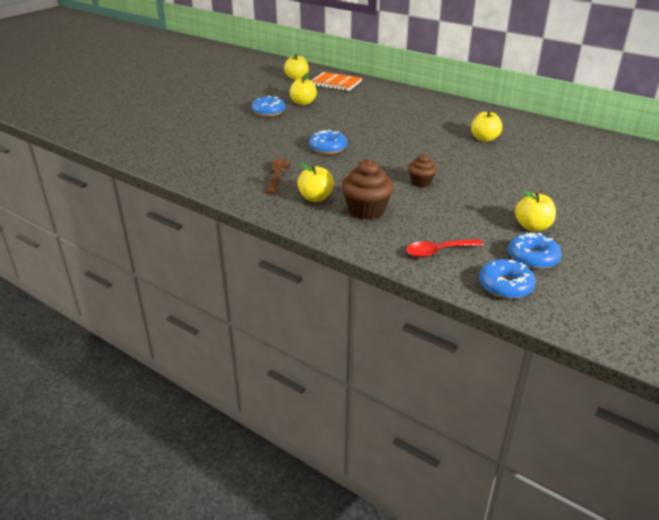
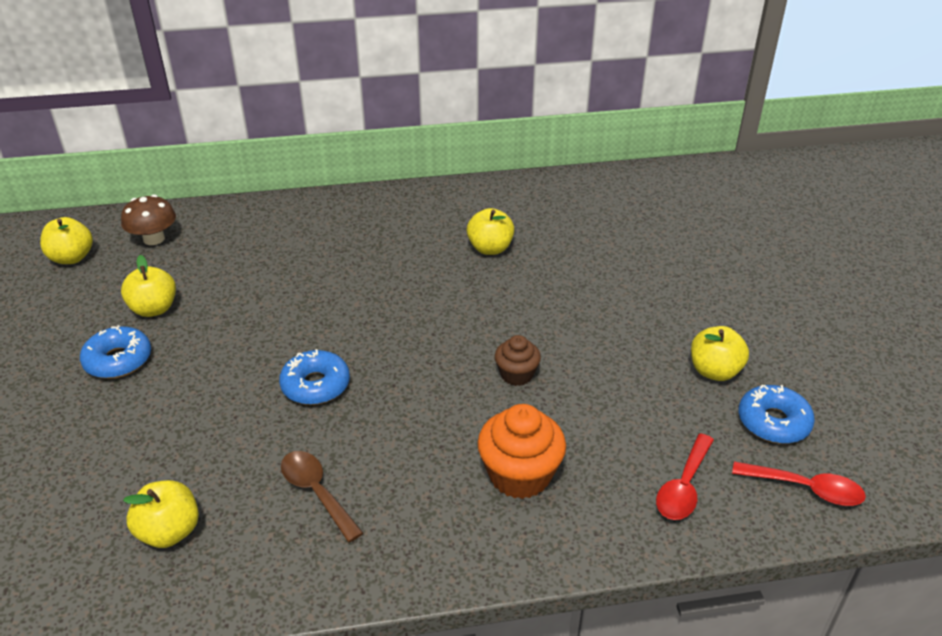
camera: 45 degrees left, 5 degrees up
(315, 198) = (428, 500): yellow apple -> yellow apple (169, 532)
(335, 83) = (154, 239): orange notebook -> brown mushroom
(366, 210) = (520, 475): brown cupcake -> orange cupcake
(505, 286) = (806, 489): blue donut -> red spoon

